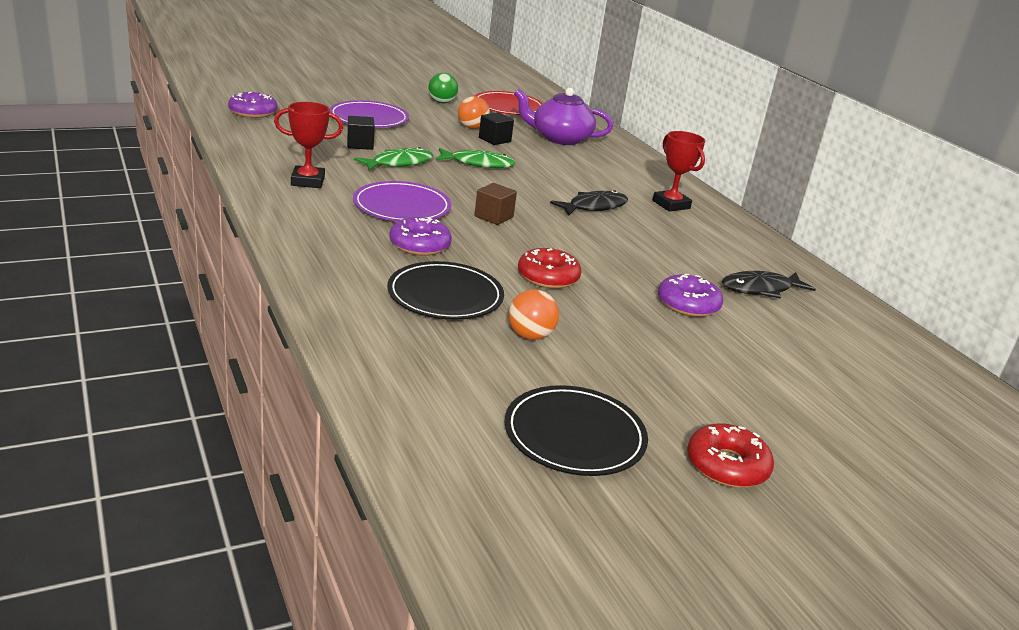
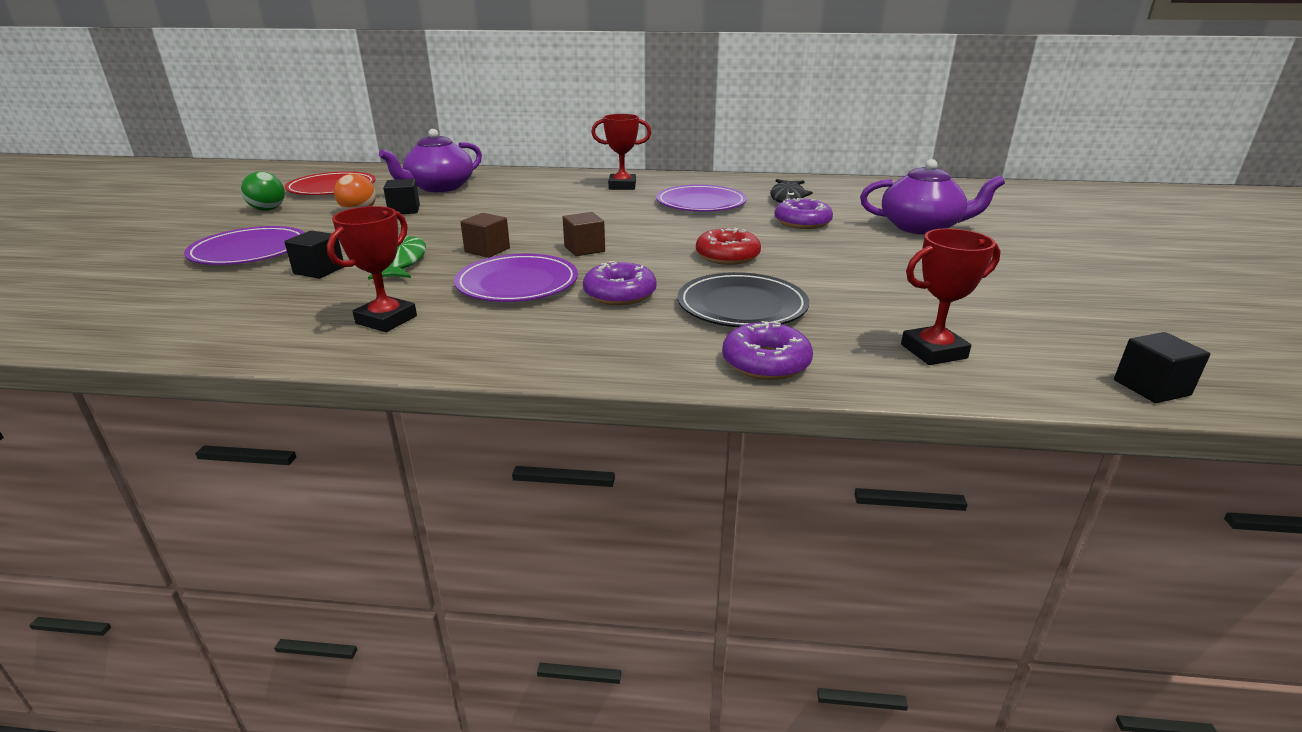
camera: 55 degrees left, 0 degrees up
(253, 112) = (96, 313): purple donut -> purple donut (766, 362)
(432, 390) = (933, 351): none -> red trophy
(450, 184) = (487, 250): none -> brown cube
(451, 511) = (1151, 388): none -> black cube
(478, 164) = (453, 228): green fish -> none
(530, 336) = (838, 287): orange ball -> none
(574, 435) = (1013, 309): black plate -> none
(594, 207) = (601, 209): black fish -> none
(675, 247) = (701, 203): none -> purple plate
(727, 465) = (1050, 269): red donut -> none
(768, 376) = (921, 227): none -> purple teapot

